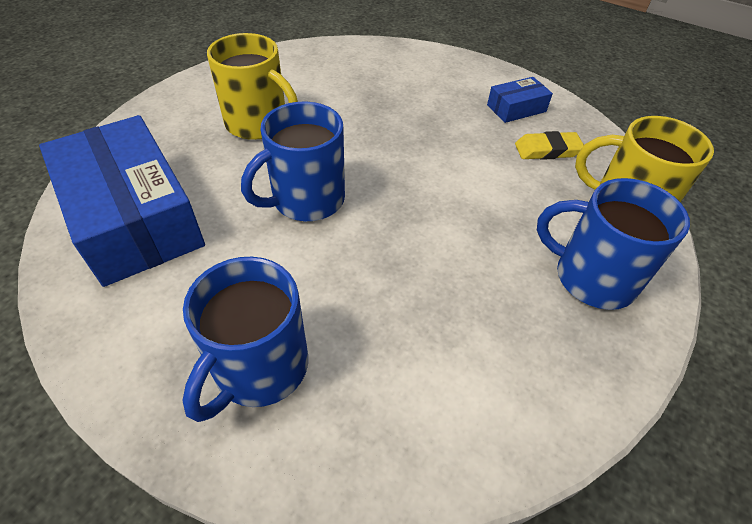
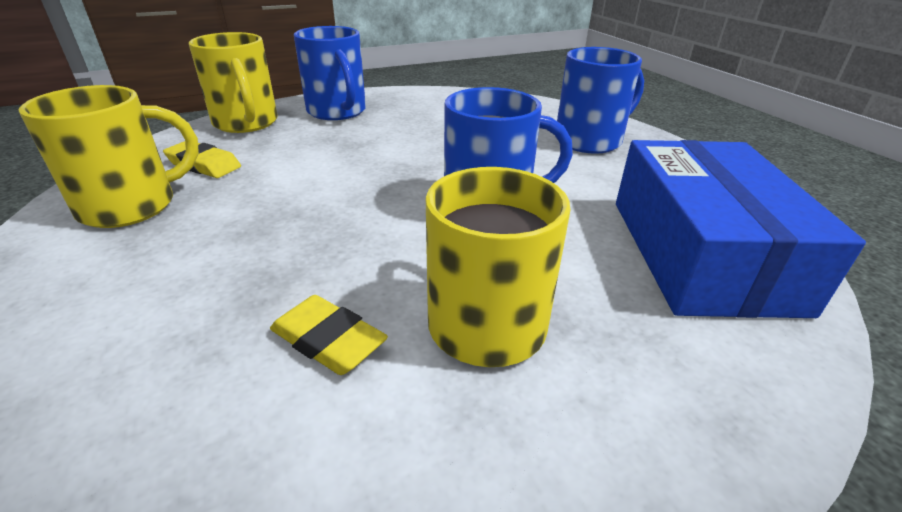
camera: 145 degrees left, 15 degrees down
(320, 94) = (328, 340): none -> yellow eraser
(516, 108) = (131, 206): blue box -> yellow mug

